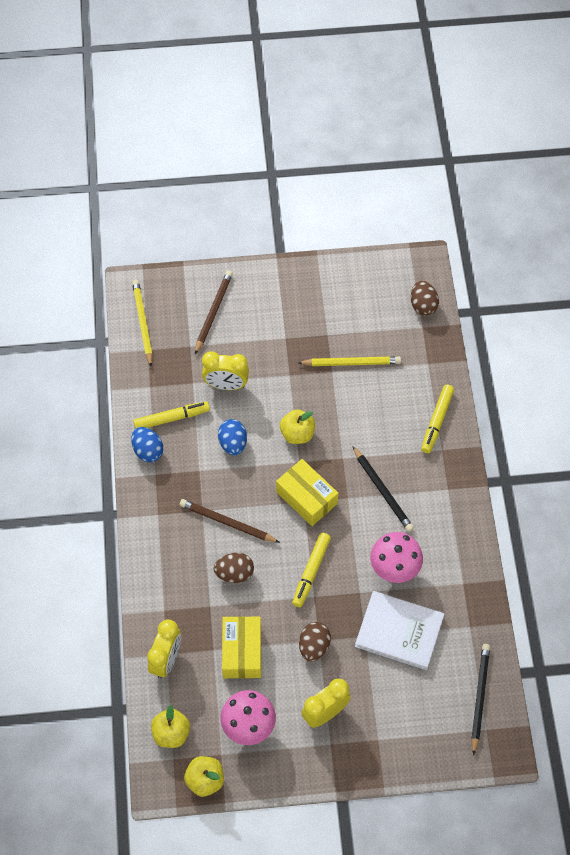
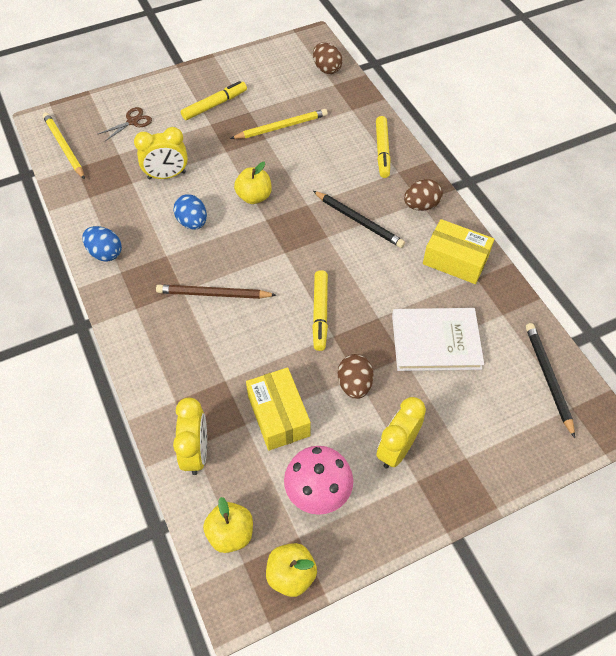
camera: 20 degrees left, 5 degrees down
(172, 418) = (121, 218): yellow marker -> yellow marker (215, 105)
(213, 312) = (132, 121): brown pencil -> brown scissors
(234, 573) = (240, 339): brown egg -> brown egg (421, 205)
(306, 498) = (286, 248): yellow box -> yellow box (455, 260)
(394, 569) = (403, 285): pink mushroom -> none

